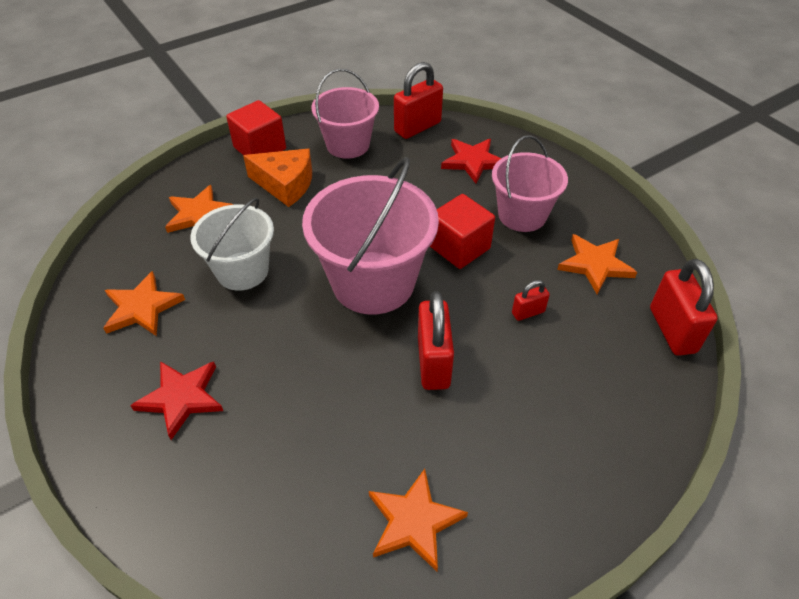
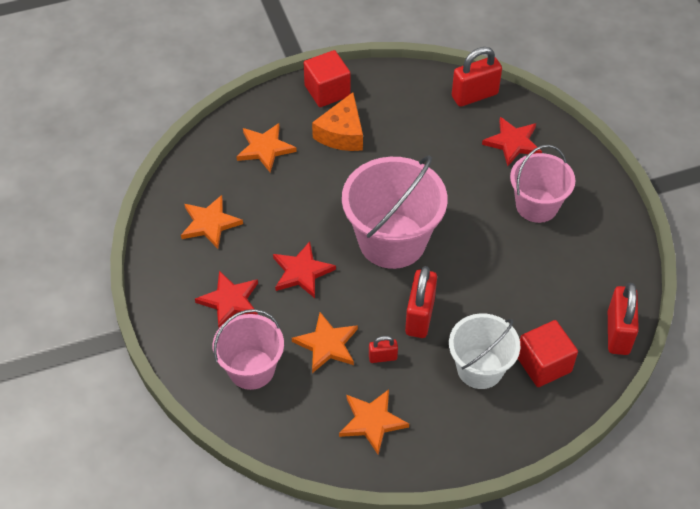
camera: 15 degrees right, 5 degrees up
(242, 271) = (291, 208): white bucket -> white bucket (480, 368)
(270, 341) = (302, 272): none -> red star
(285, 184) = (342, 133): orange cheese -> orange cheese turned 75 degrees clockwise
(348, 145) = (406, 102): pink bucket -> pink bucket (251, 369)
(459, 247) = (472, 224): red cube -> red cube (543, 364)
(528, 312) = (508, 293): red padlock -> red padlock (382, 357)
(595, 265) = (580, 264): orange star -> orange star (327, 344)

